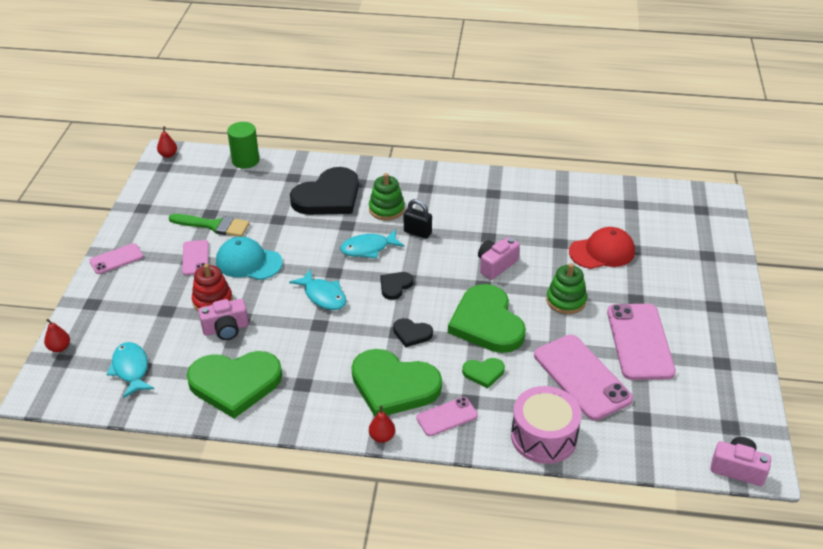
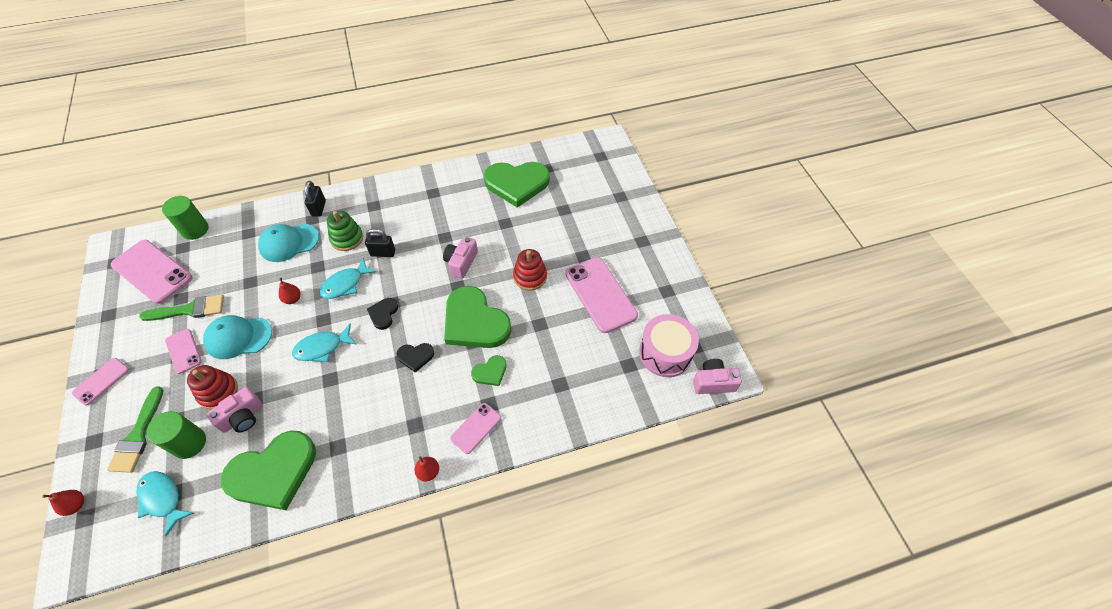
camera: 25 degrees left, 15 degrees up
(130, 312) = (138, 435): none -> green brush
(168, 155) = (113, 247): red pear -> red pear (293, 299)
(171, 333) = (189, 443): none -> green cylinder
(323, 296) = (322, 347): turquoise fish -> turquoise fish turned 135 degrees clockwise
(328, 196) = (289, 242): black heart -> turquoise cap
(369, 175) = (319, 208): none -> black padlock
(393, 385) = (419, 415): green heart -> green heart (517, 184)
(543, 437) = (561, 414): pink drum -> pink drum (665, 353)
(566, 300) = (530, 277): green stacking toy -> red stacking toy
(582, 377) = (569, 345): pink phone -> pink phone (152, 271)
(602, 252) = (541, 220): red cap -> none

